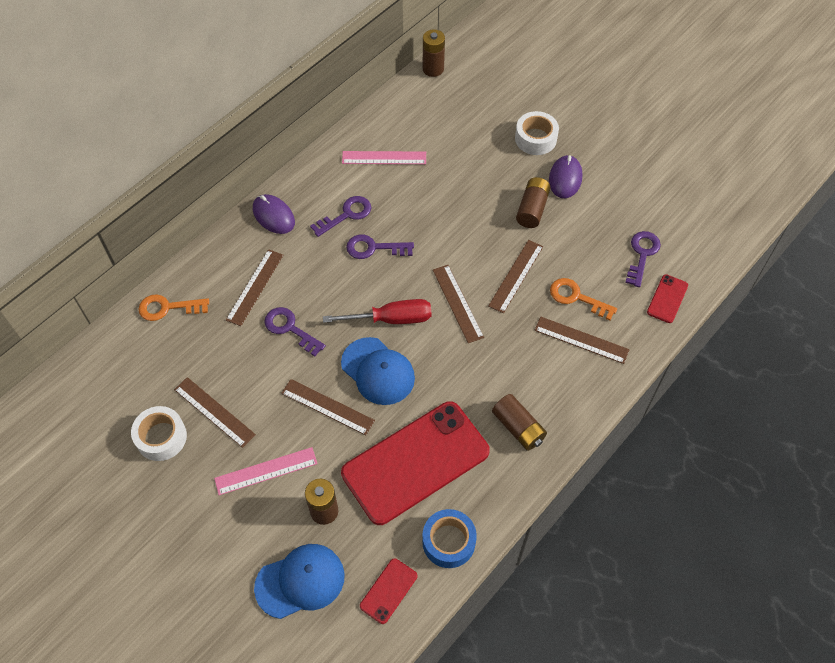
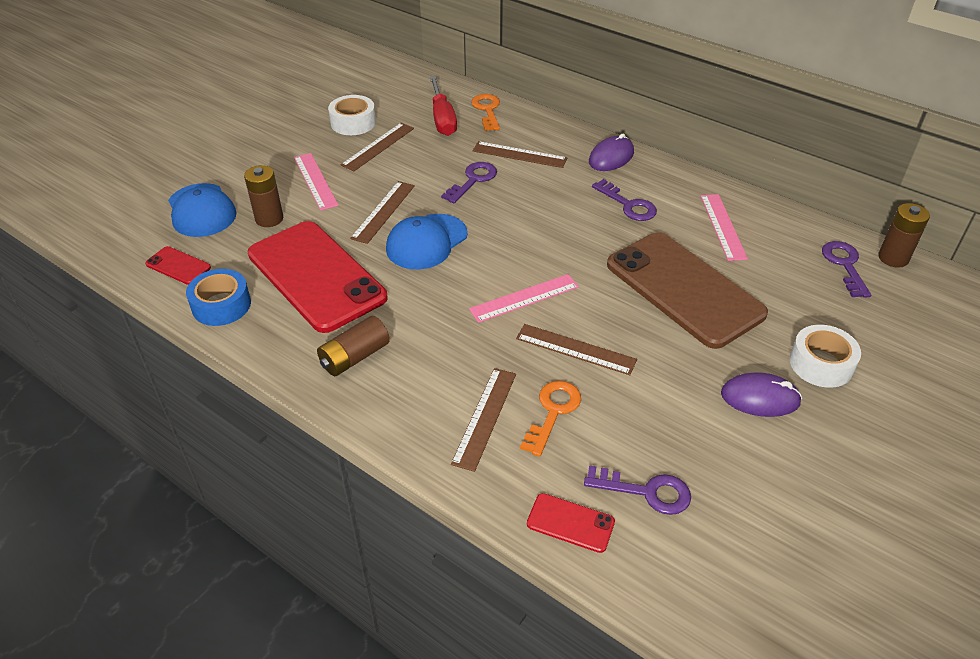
camera: 85 degrees right, 15 degrees down
(374, 248) = (588, 228): purple key -> purple key (844, 265)
(391, 319) = (494, 247): red screwdriver -> red screwdriver (442, 119)
(456, 198) = (684, 289): none -> brown phone
(457, 303) = (524, 298): brown ruler -> pink ruler
(532, 209) = (690, 363): brown battery -> none

